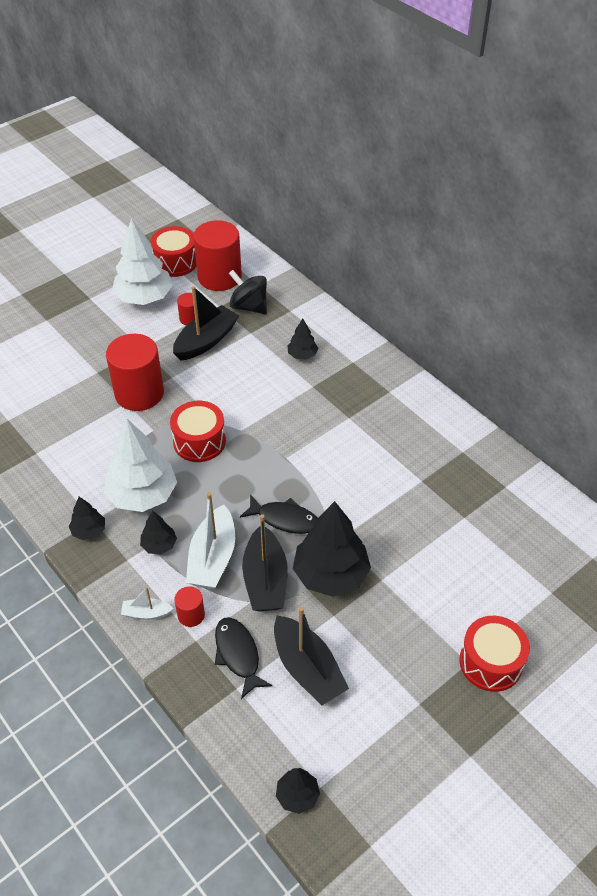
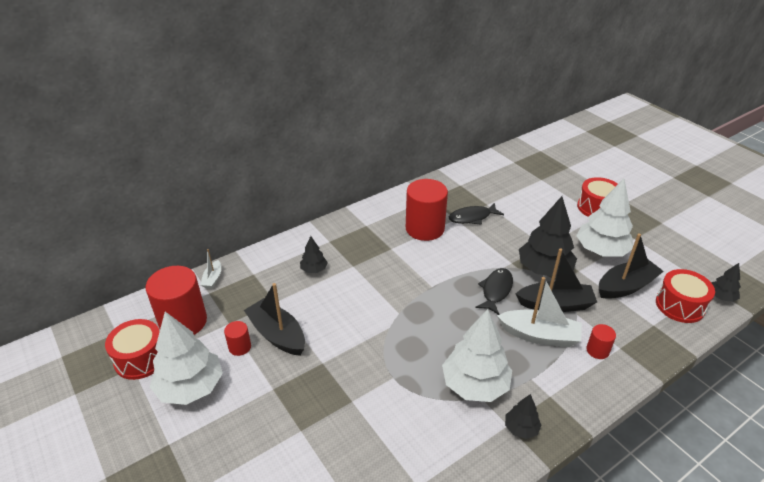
camera: 85 degrees left, 10 degrees down
(139, 393) = (341, 390): red cylinder -> red cylinder (425, 228)
(146, 613) = (603, 380): white boat -> white boat (213, 279)
(159, 545) = (531, 372): black tree -> none
(199, 441) = (410, 342): red drum -> red drum (680, 305)
(238, 655) = (625, 323): black fish -> black fish (472, 217)
(249, 306) = (238, 301): black spinning top -> none
(381, 650) = (601, 251): none -> white tree

